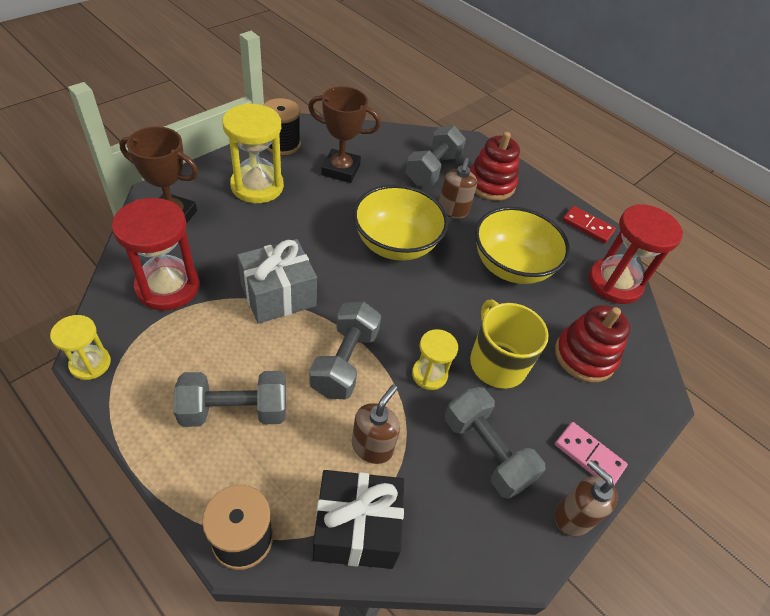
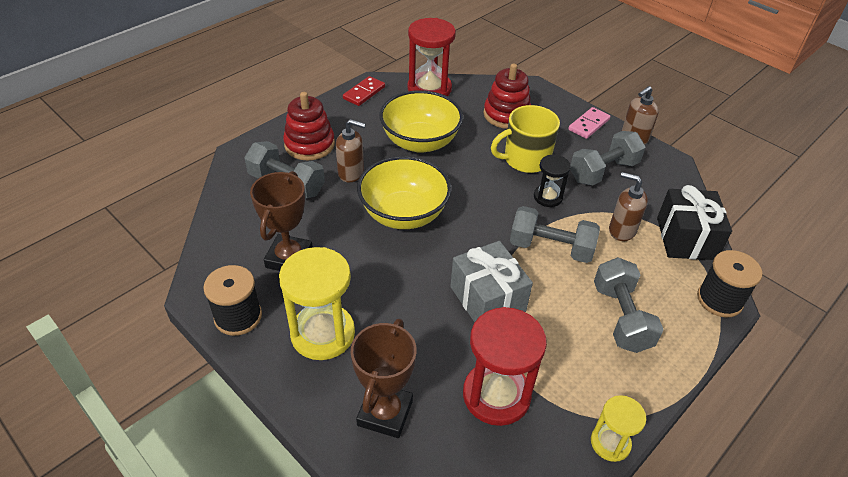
camera: 85 degrees left, 5 degrees down
(429, 374) = (548, 197): yellow hourglass -> black hourglass

